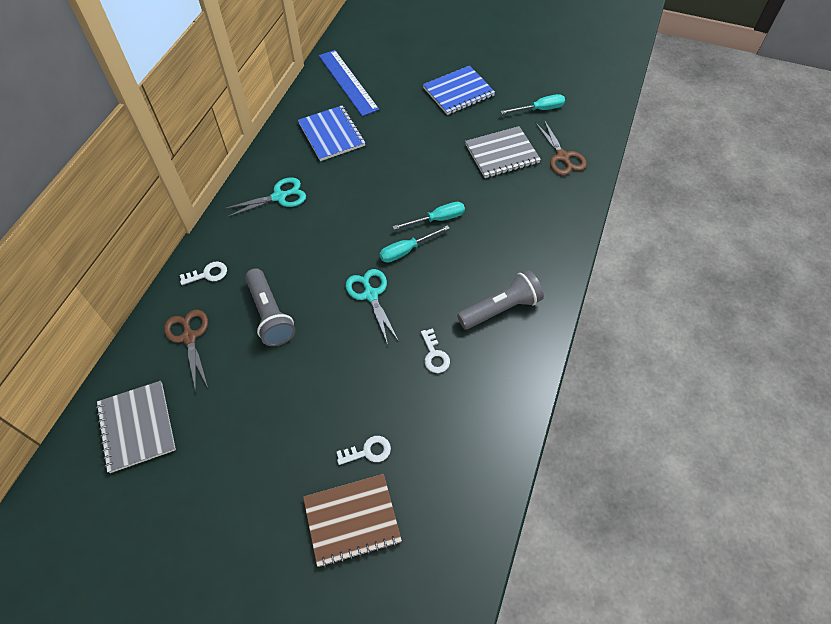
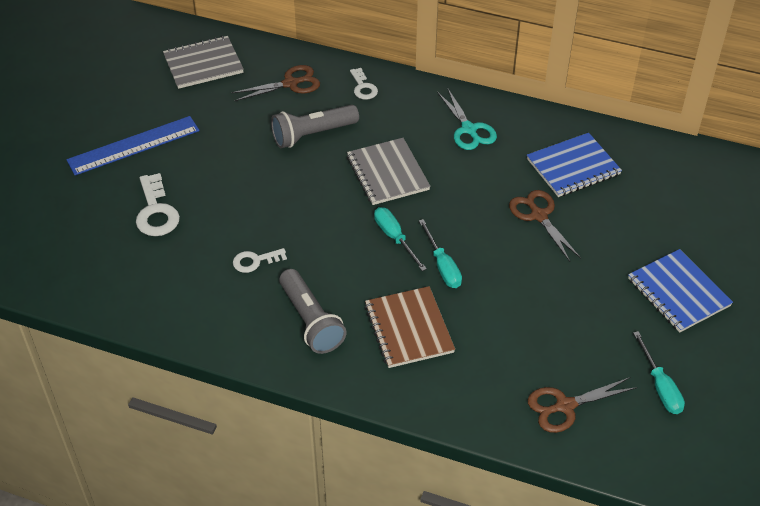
camera: 90 degrees right, 10 degrees down
(348, 82) = (673, 178): blue ruler -> blue ruler (134, 145)
(352, 520) = (93, 203): brown notebook -> brown notebook (408, 329)
(368, 451) = (156, 211): white key -> white key, size x1.63
(371, 295) = (334, 209): turquoise scissors -> none
(384, 158) = (539, 215): none -> brown scissors
(502, 154) = (561, 336): grey notebook -> grey notebook (387, 173)

